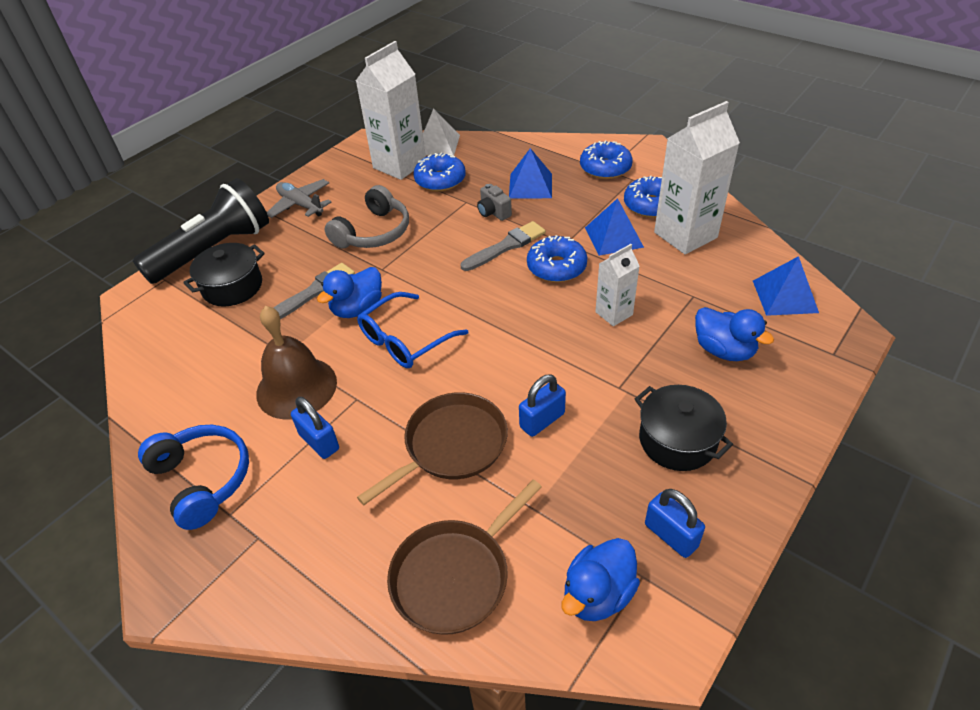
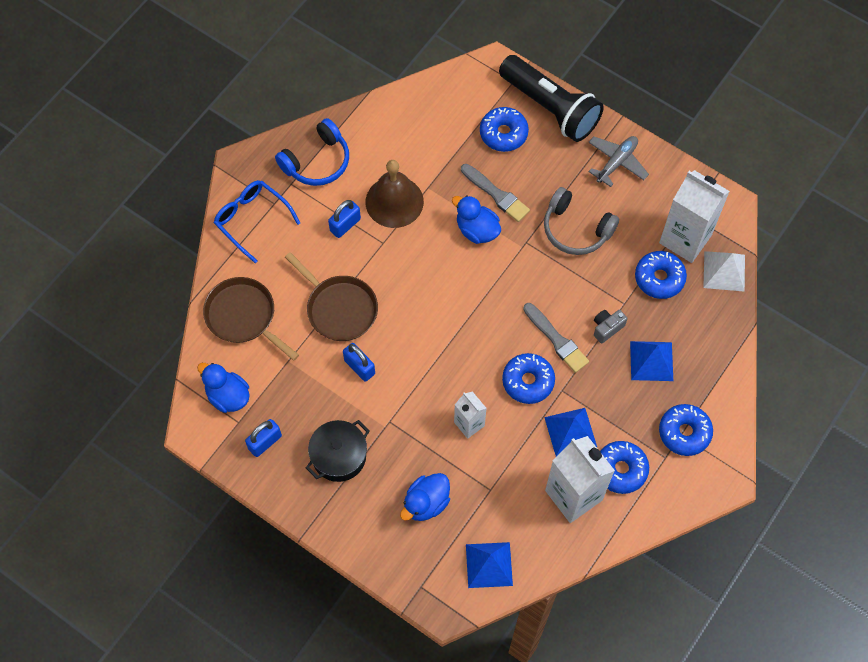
camera: 85 degrees right, 20 degrees up
(232, 287) = (503, 133): black pot -> blue donut
(405, 340) = (441, 269): blue glasses -> blue glasses (252, 220)

